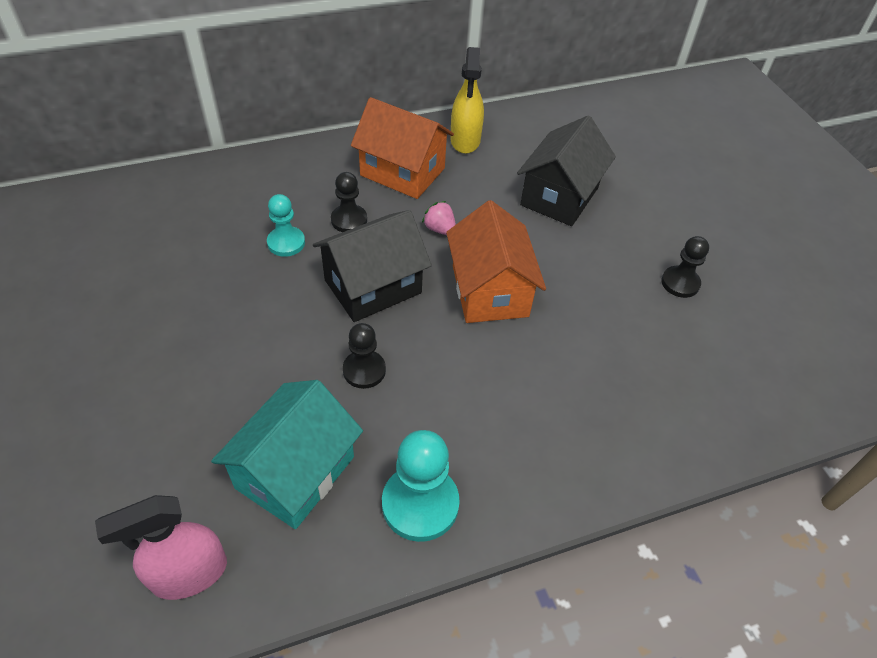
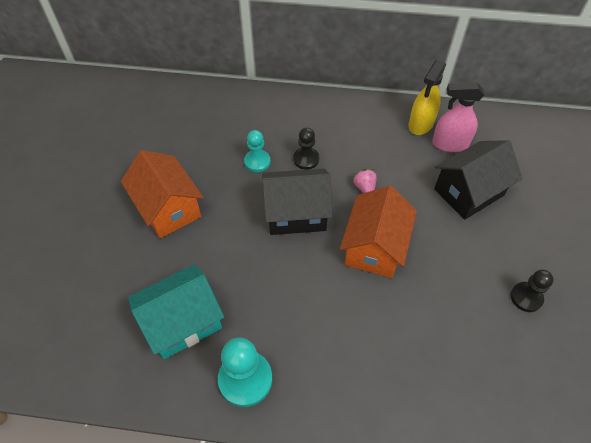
camera: 30 degrees right, 5 degrees up
(189, 574) = (93, 358): pink spray bottle -> pink spray bottle (450, 144)
(364, 370) = (259, 271): black pawn -> none
(402, 172) = (362, 134): orange house -> orange house (168, 208)

